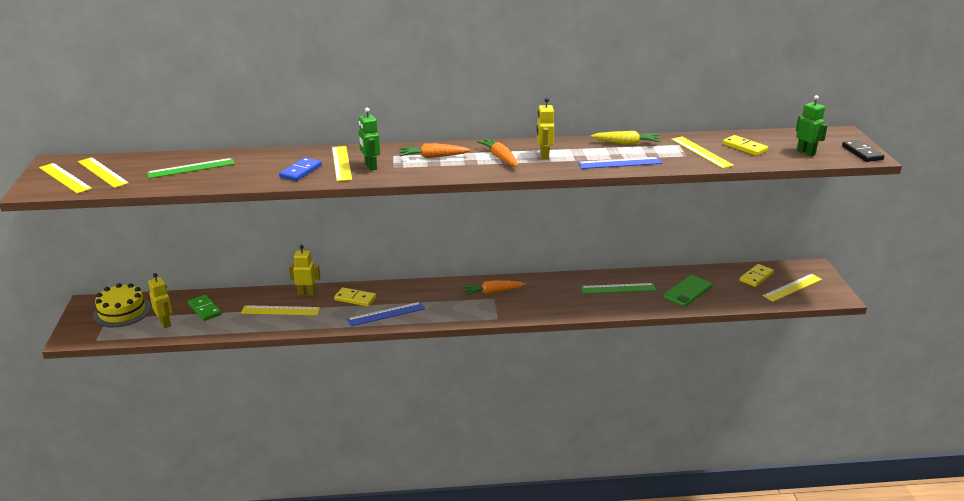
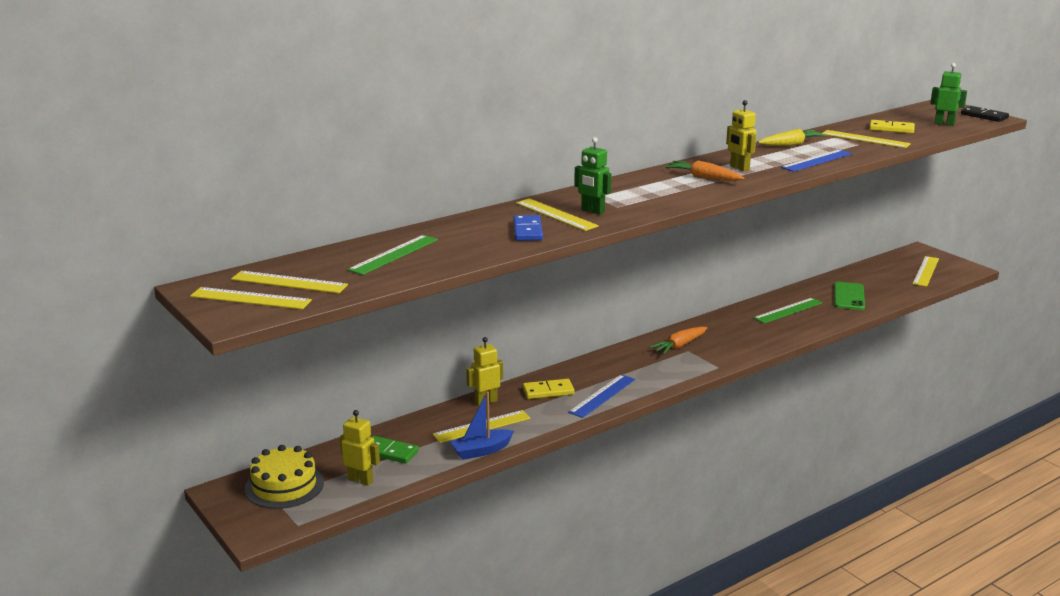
camera: 30 degrees left, 5 degrees down
(257, 328) = (481, 451): none -> blue boat
(433, 157) = (638, 190): orange carrot -> none
(756, 277) = (886, 270): yellow domino -> none

